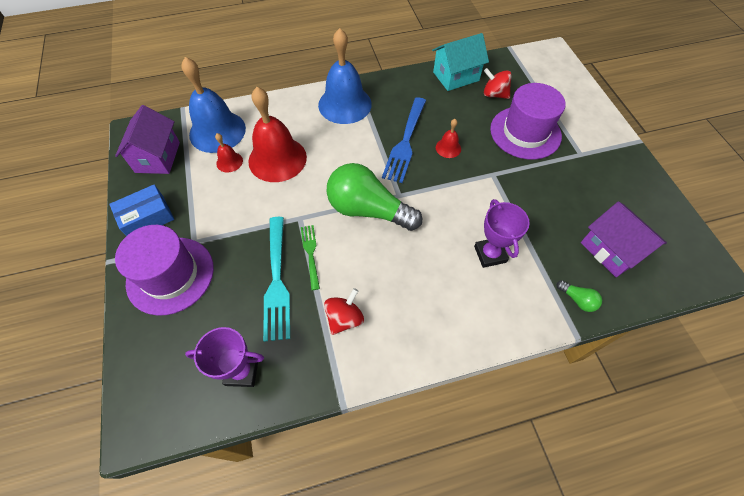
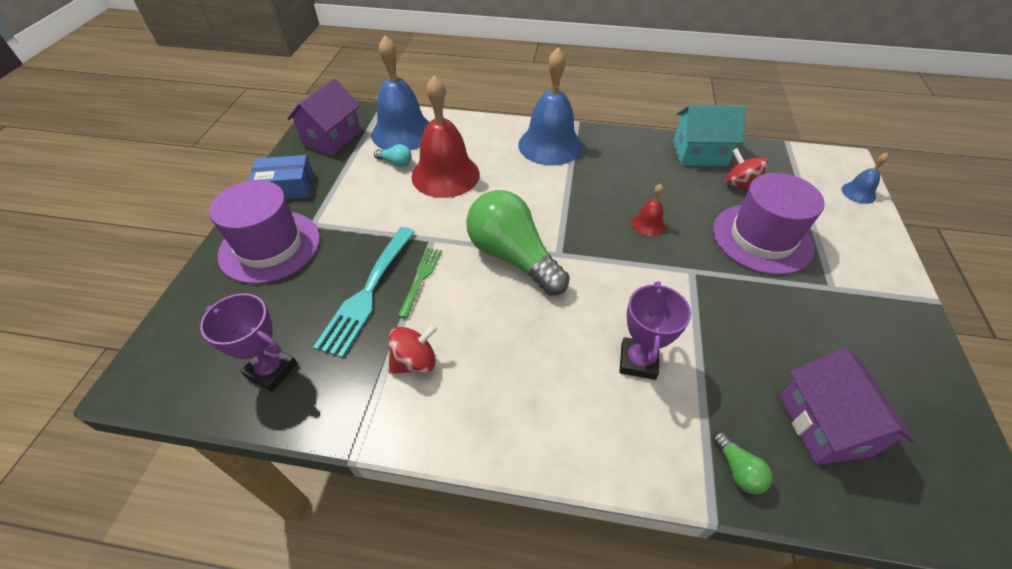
camera: 25 degrees right, 10 degrees down
(229, 162) = (396, 163): red bell -> turquoise light bulb
(405, 142) = (598, 202): blue fork -> none
(569, 75) = (858, 193): none -> blue bell

